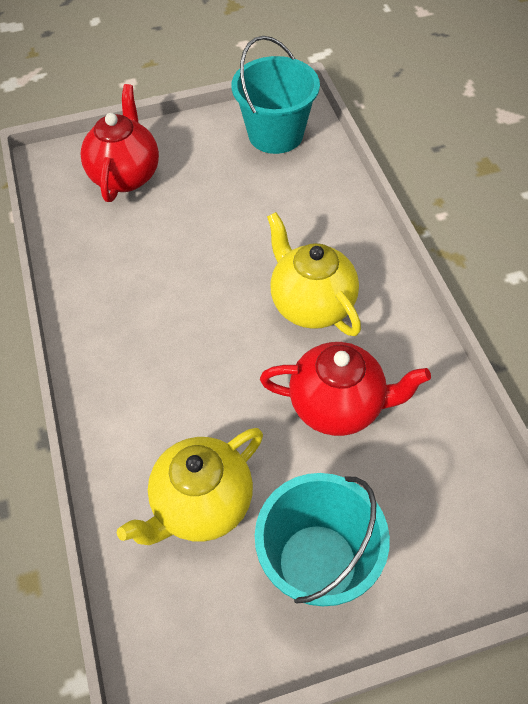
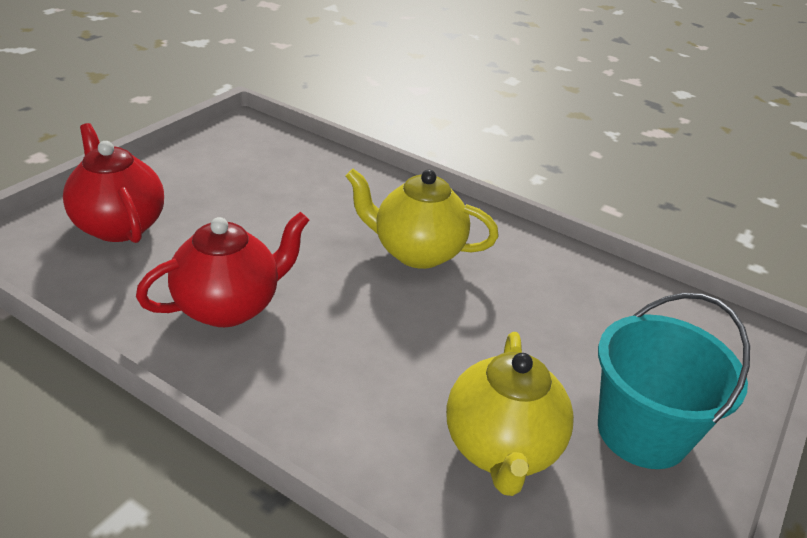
camera: 45 degrees left, 20 degrees down
(275, 134) = (246, 149): turquoise bucket -> none
(338, 406) = (521, 311): red teapot -> red teapot (229, 307)

